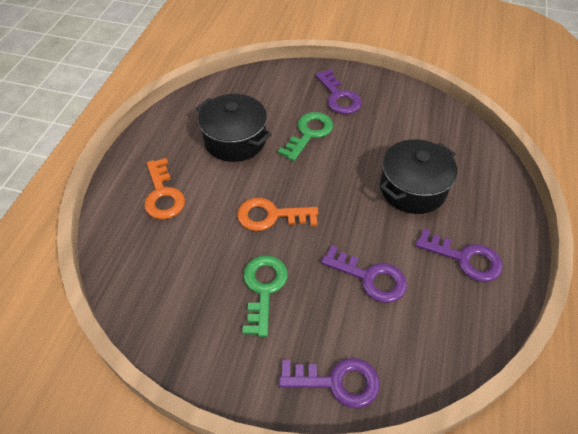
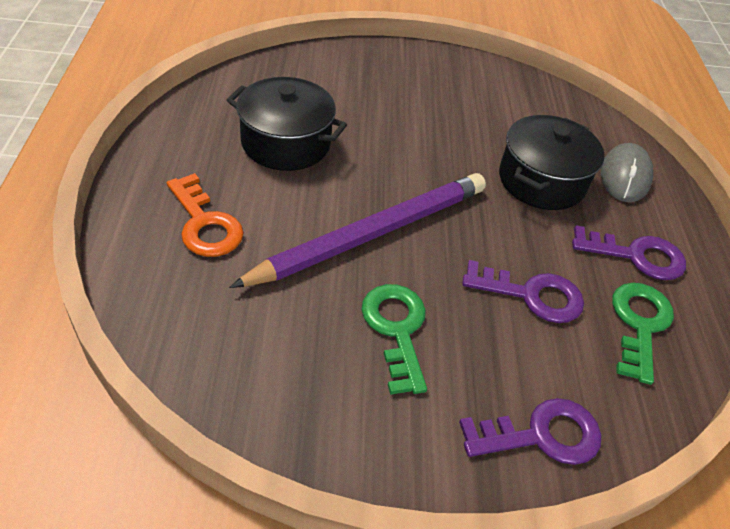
camera: 20 degrees left, 5 degrees down
(271, 216) = (371, 234): orange key -> purple pencil
(309, 133) = (384, 127): green key -> green key (639, 325)
(339, 97) = (406, 80): purple key -> none
(482, 192) = (625, 176): none -> grey mouse

